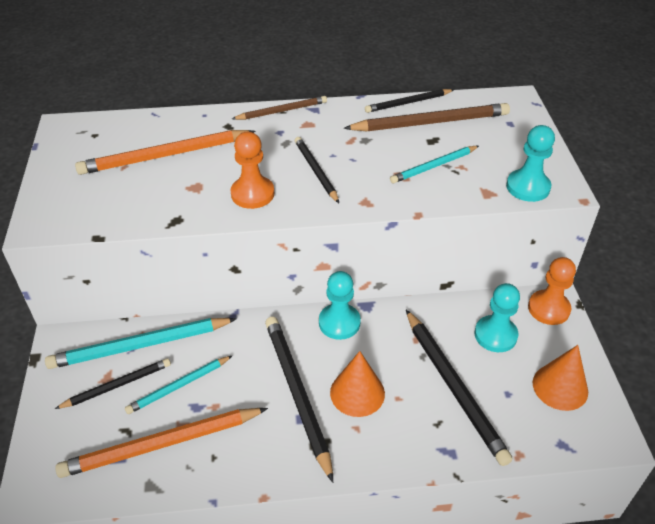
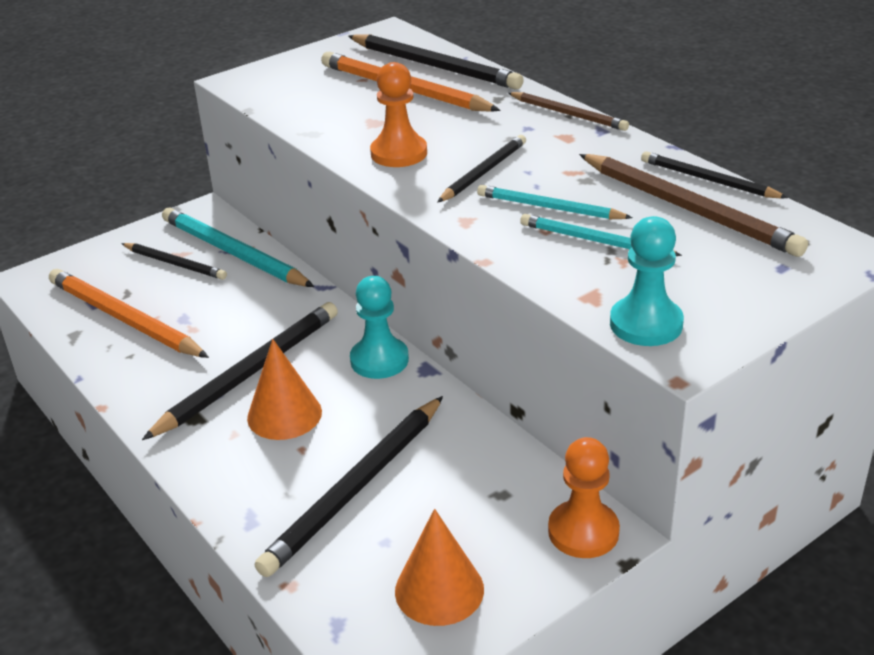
camera: 60 degrees right, 10 degrees down
(149, 130) = (434, 66): none -> black pencil
(179, 386) = (201, 297): turquoise pencil -> turquoise pencil (550, 207)
(495, 335) = (480, 495): turquoise pawn -> none

